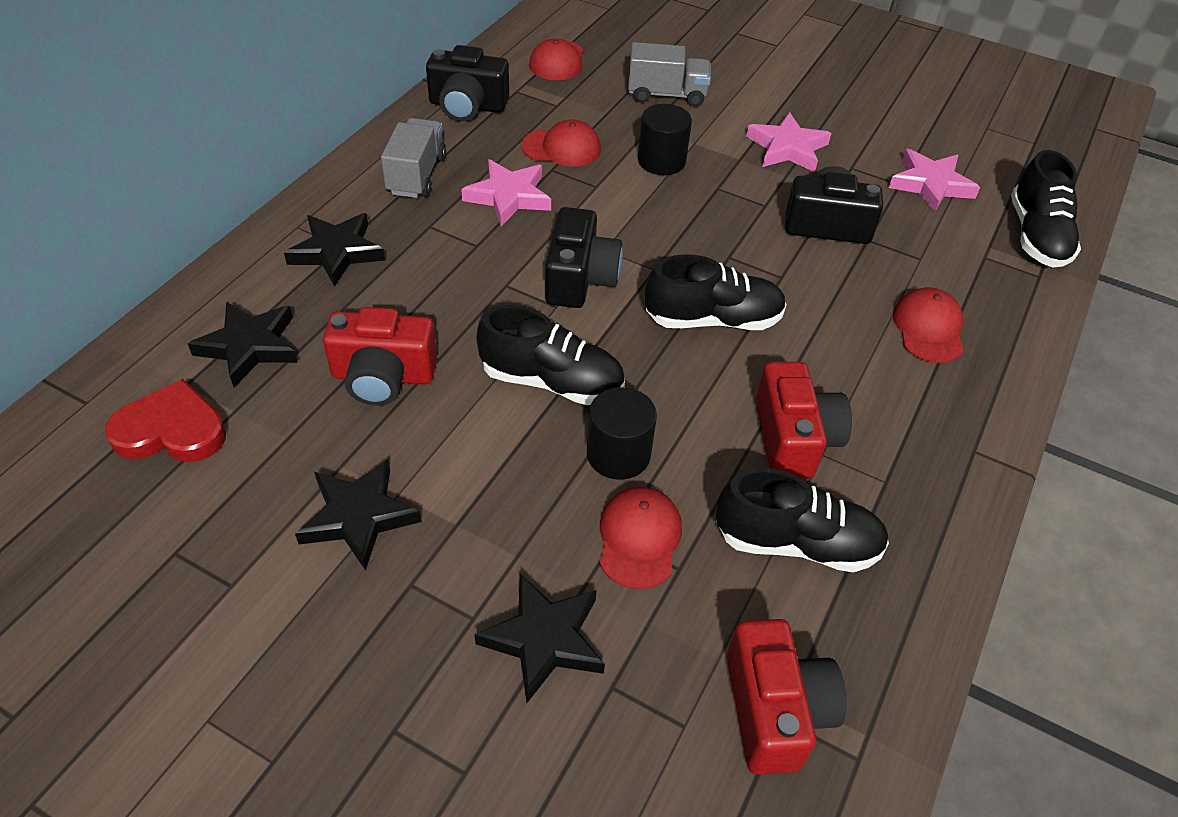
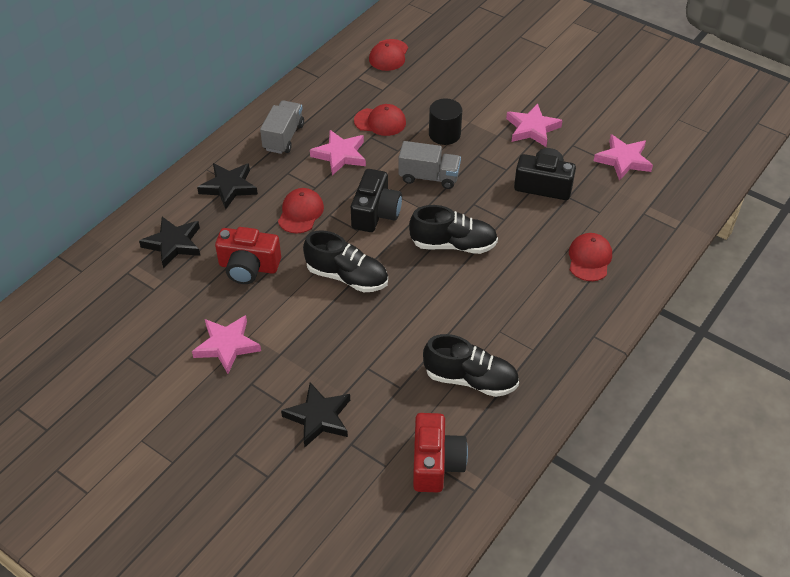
camera: 10 degrees right, 0 degrees up
(171, 430) = (128, 290): red heart -> none
(359, 516) = (227, 345): black star -> pink star
(467, 106) = (323, 88): black camera -> none
(618, 454) = (378, 322): black cylinder -> none
(639, 539) = (381, 370): red cap -> red cap (300, 213)
(667, 94) = (459, 84): grey truck -> grey truck (429, 177)
(794, 439) = (485, 321): red camera -> none
(1036, 236) = (684, 200): black shoe -> none

